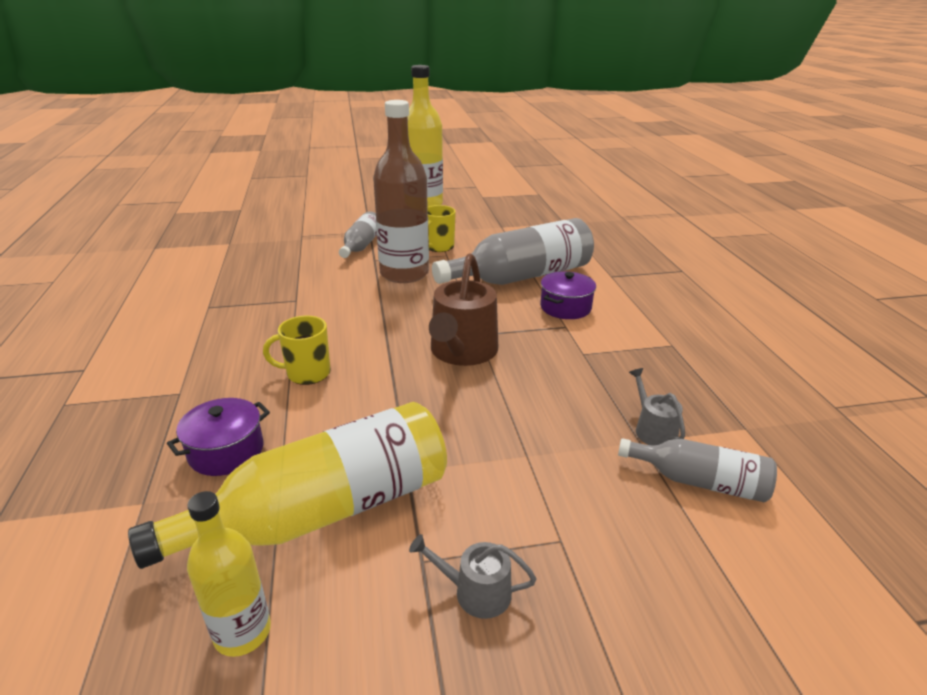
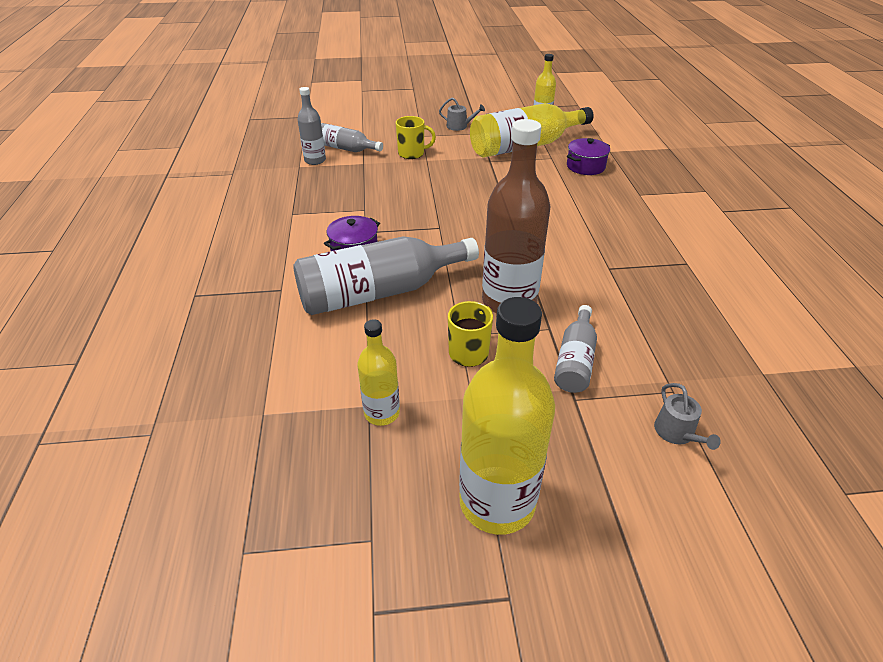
camera: 175 degrees left, 10 degrees up
(307, 373) = (563, 203): yellow mug -> yellow mug (412, 153)
(462, 352) = (454, 214): brown watering can -> none
(492, 224) = (382, 413): none -> yellow bottle
(653, 430) = (352, 167): grey watering can -> grey watering can (677, 433)
(732, 444) = (315, 160): none -> grey bottle

